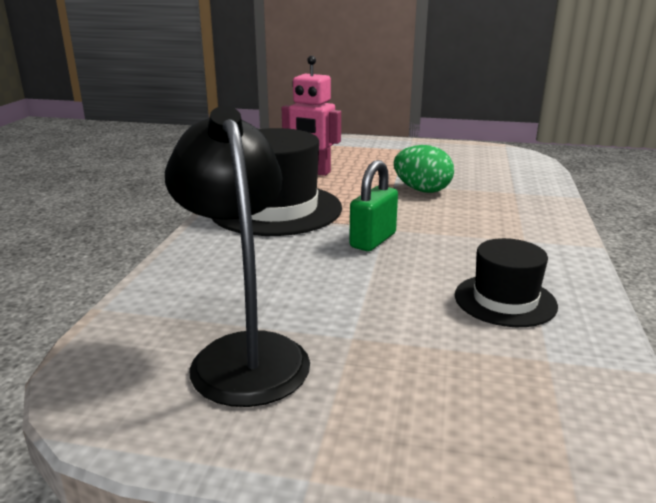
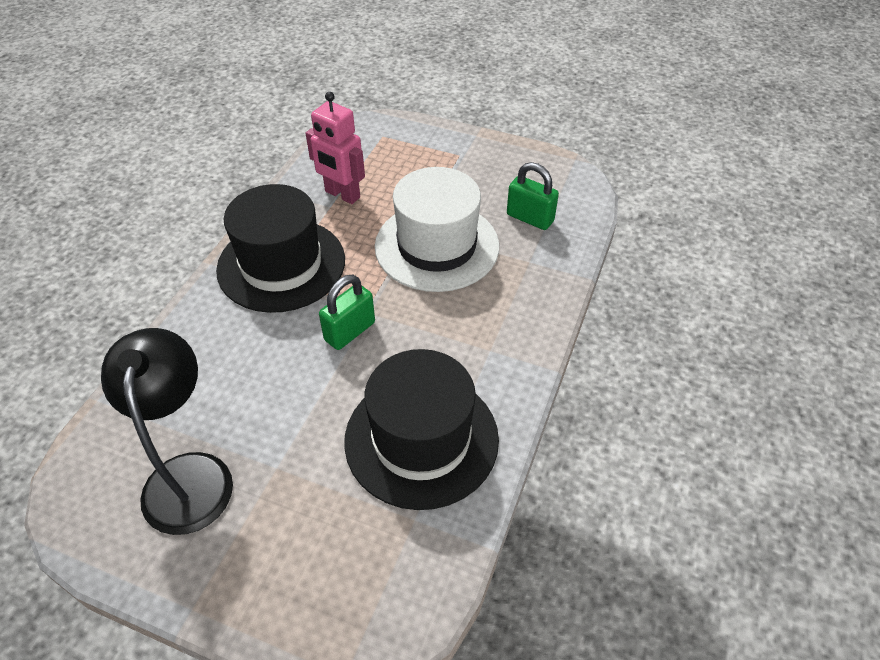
camera: 10 degrees right, 25 degrees up
(422, 190) = (437, 246): green egg -> white hat
(494, 172) = (530, 218): none -> green padlock
(505, 300) = (421, 439): black hat -> black hat, size x1.80

